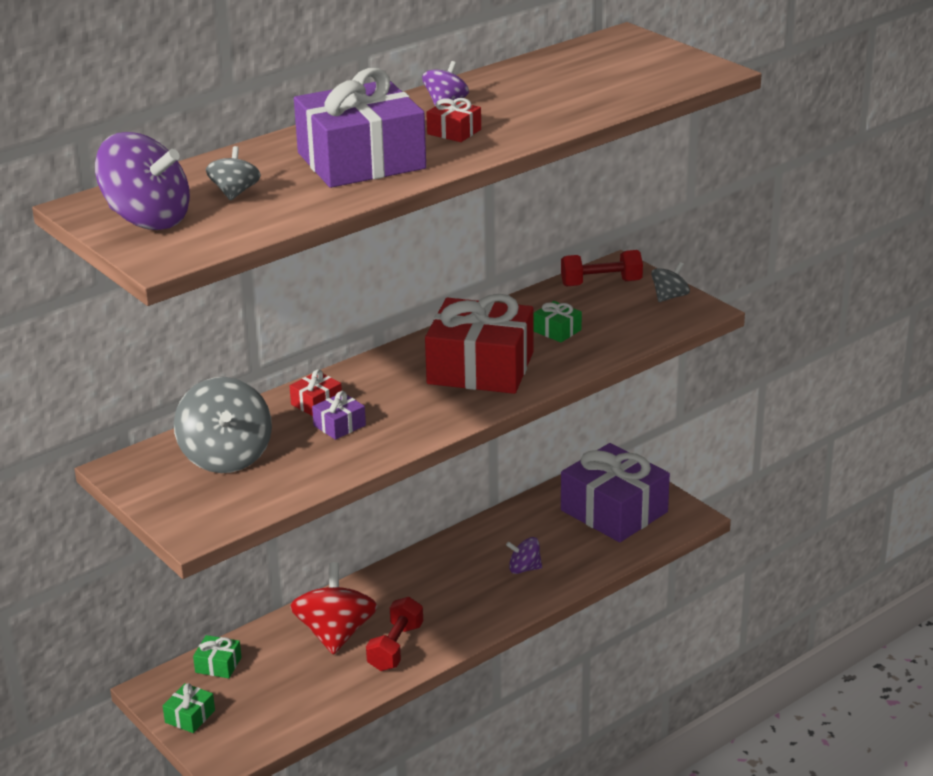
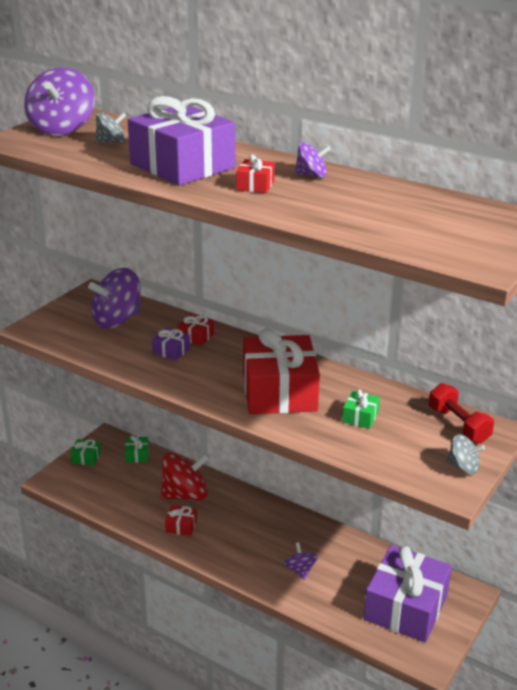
camera: 70 degrees right, 0 degrees up
(226, 456) = (117, 320): grey spinning top -> purple spinning top
(395, 647) = (181, 526): red dumbbell -> red gift

